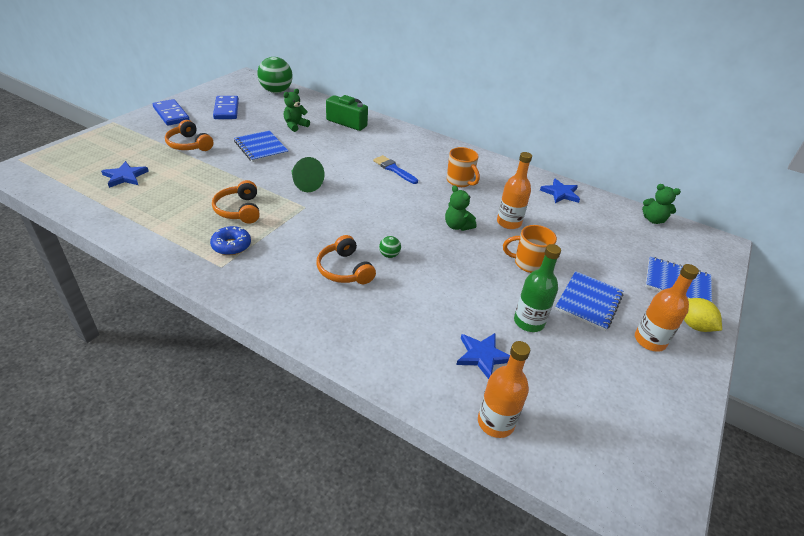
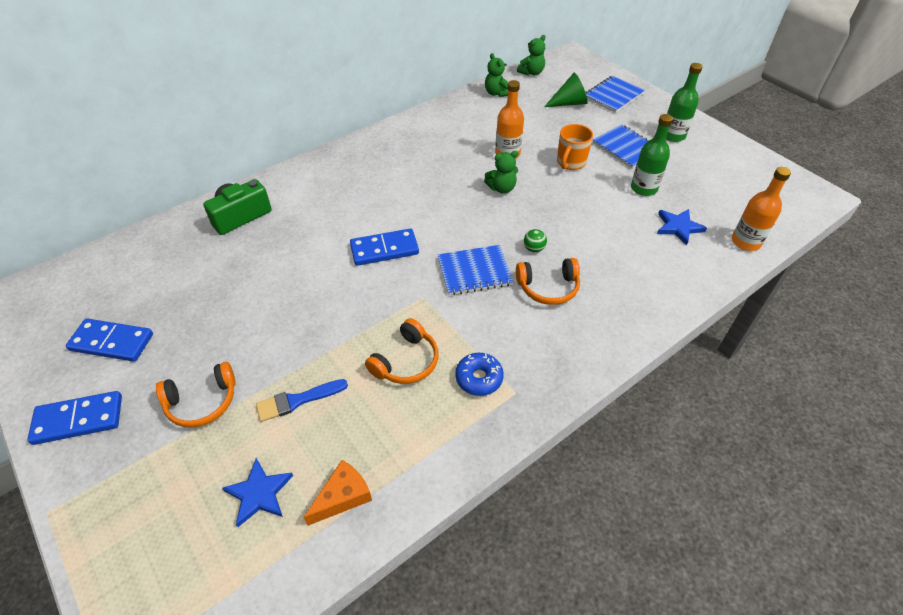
camera: 65 degrees left, 10 degrees up
(123, 205) = (343, 496): none -> orange cheese
(239, 210) = (406, 361): orange headphones -> orange headphones turned 60 degrees counterclockwise
(261, 148) = (259, 317): blue notebook -> blue notebook (474, 271)
(276, 91) = (90, 273): green ball -> none
(295, 126) = (217, 270): green teddy bear -> green teddy bear (497, 93)
(304, 184) = (373, 288): green cone -> green cone (569, 103)
(347, 181) = (384, 249): none -> blue domino
(394, 169) = (377, 204): blue brush -> blue brush (297, 400)
(460, 181) = (424, 162): orange mug -> none
(560, 193) = (472, 106): blue star -> none
(649, 341) = (673, 135): orange bottle -> green bottle
(694, 325) = (660, 108): yellow lemon -> none

